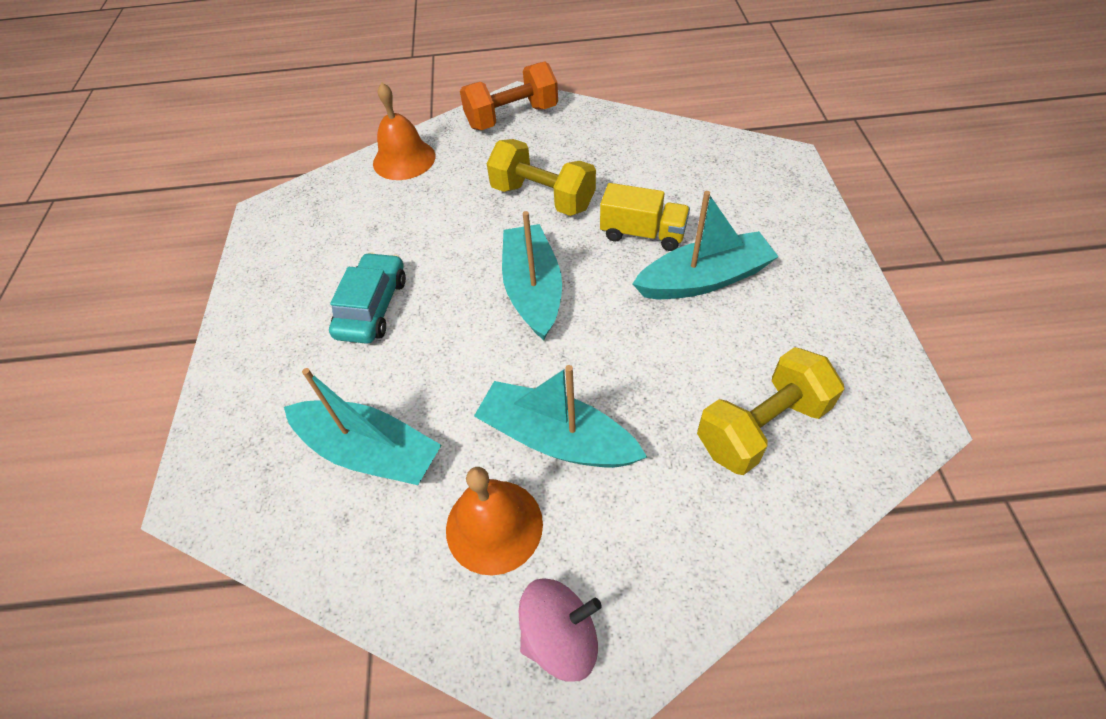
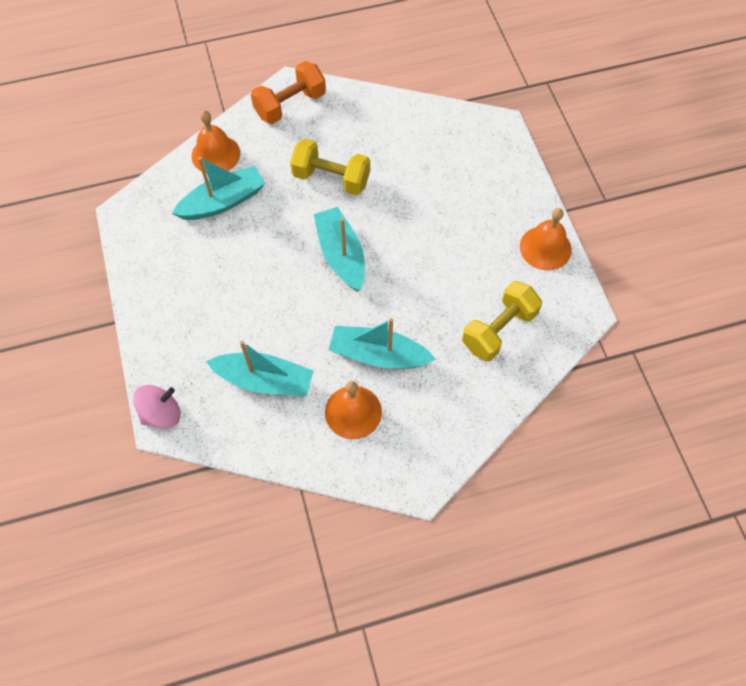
camera: 15 degrees left, 10 degrees up
(372, 307) = (233, 282): turquoise car -> none
(560, 636) = (403, 463): pink spinning top -> pink spinning top (161, 413)
(642, 234) = (408, 201): yellow truck -> none
(704, 279) = (454, 233): turquoise boat -> turquoise boat (223, 202)
(846, 314) = (545, 248): none -> orange bell

